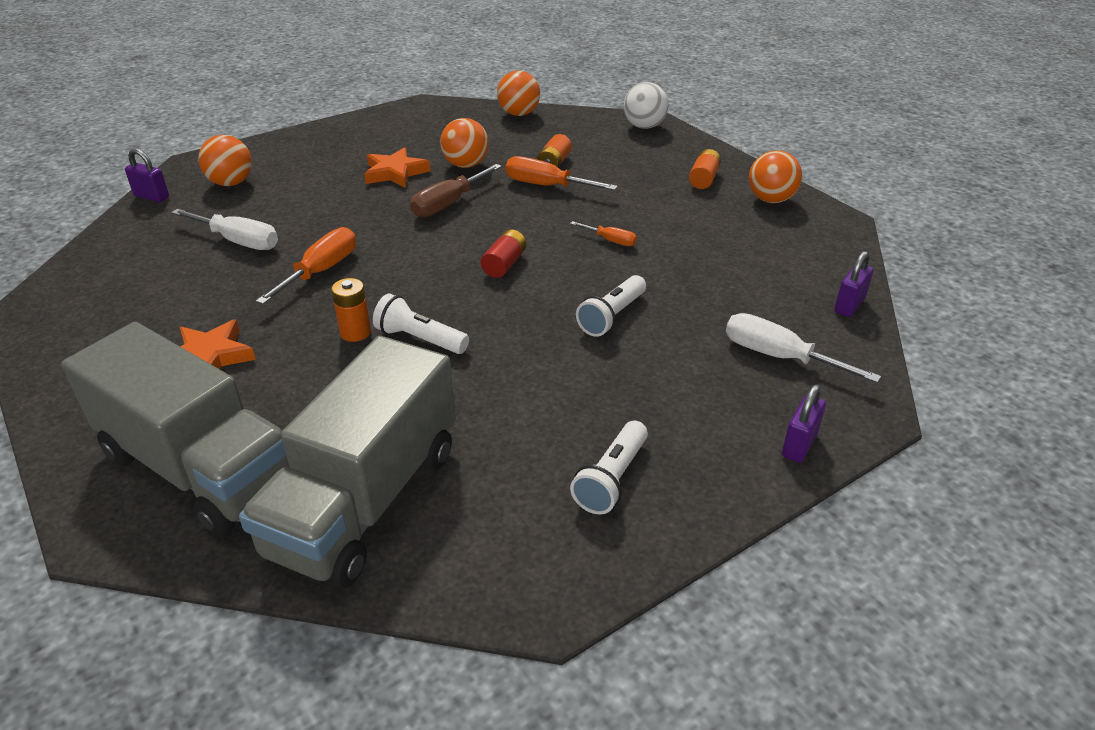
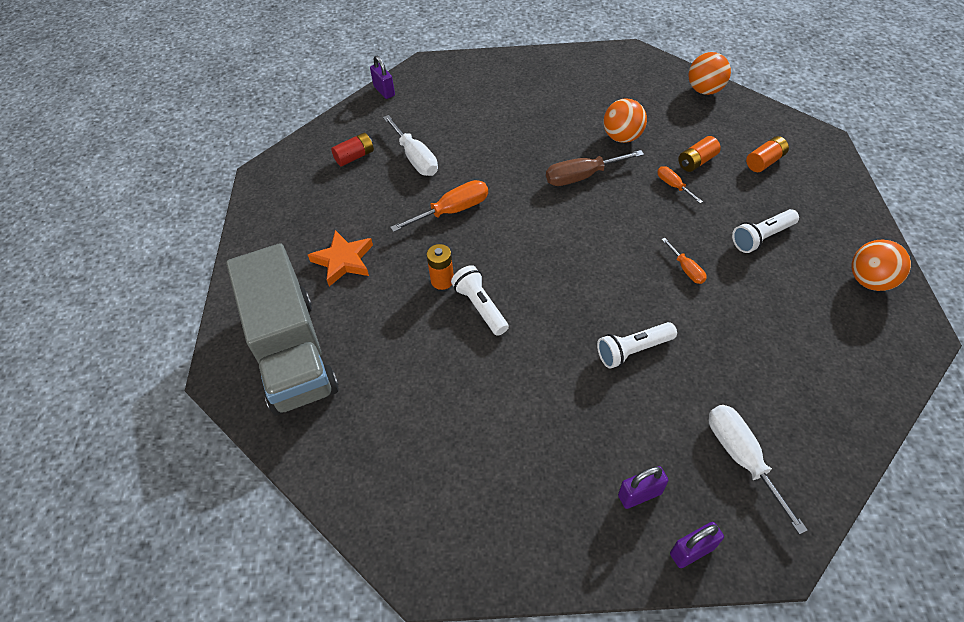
camera: 35 degrees right, 15 degrees up
(231, 183) = (441, 95): orange ball -> none
(365, 501) = (367, 430): grey truck -> none
(395, 173) = (562, 126): orange star -> none
(504, 264) = (585, 259): red battery -> red battery (355, 157)
(546, 186) = (673, 186): orange screwdriver -> orange screwdriver, size x0.56
(611, 479) = (530, 502): white flashlight -> white flashlight (761, 238)
(644, 126) = (810, 144): white ball -> none
(703, 179) = (821, 230): orange battery -> orange battery (764, 162)
(849, 305) = (850, 435): purple padlock -> purple padlock (639, 494)

